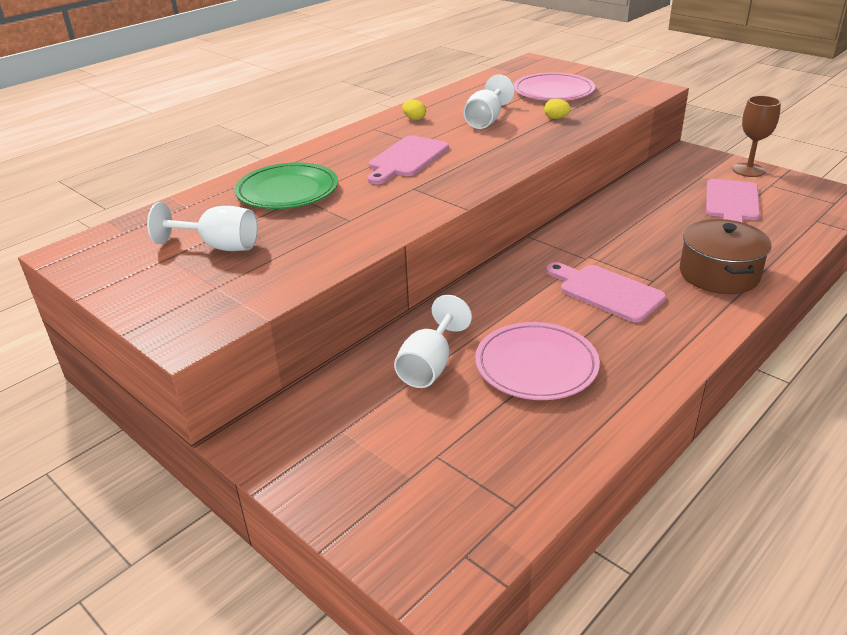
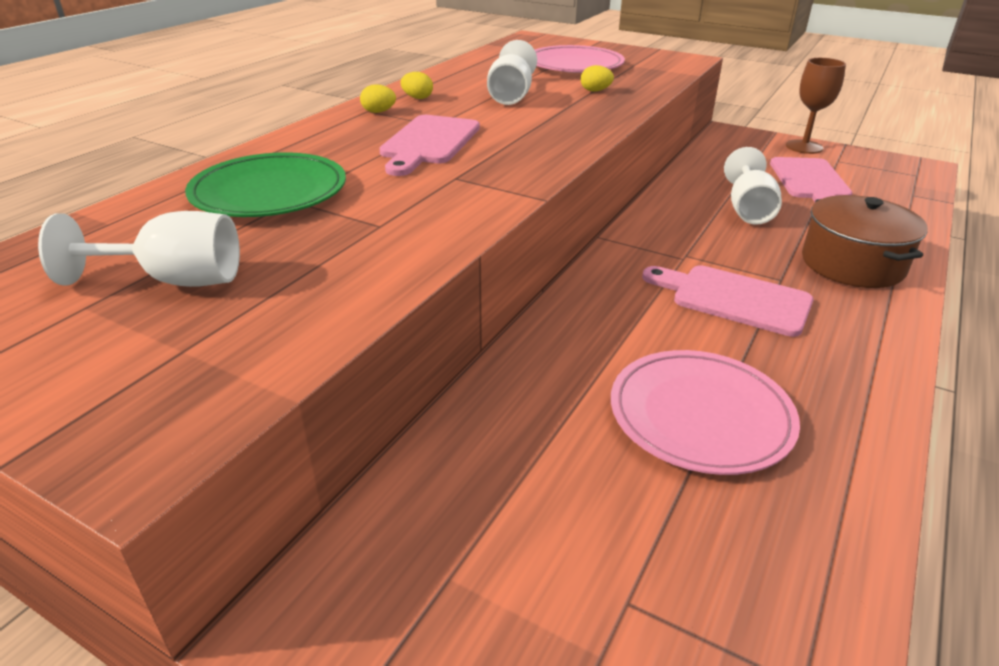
camera: 15 degrees left, 0 degrees up
(381, 130) = (378, 112): none -> yellow egg
(429, 366) = (547, 436): white goblet -> white goblet (748, 210)

